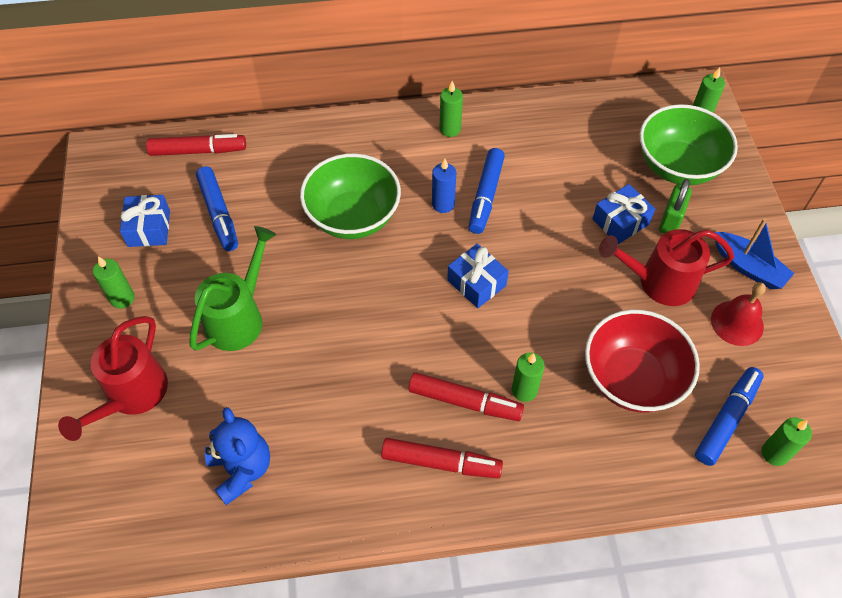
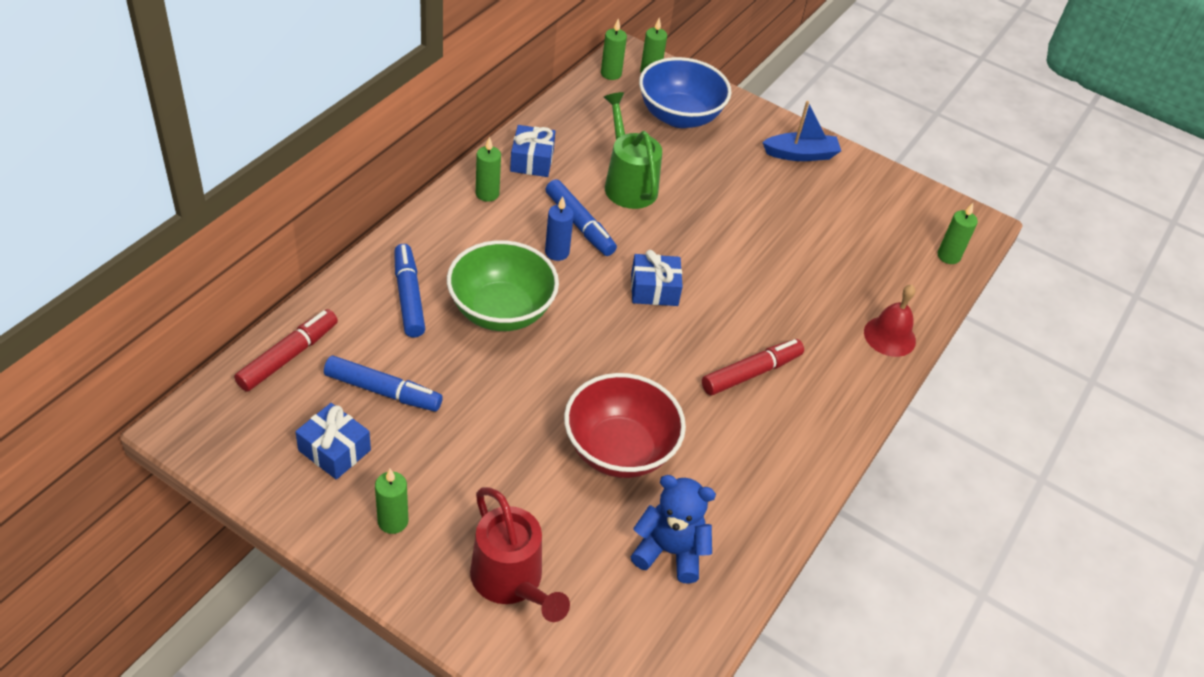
camera: 55 degrees left, 10 degrees down
(239, 317) = (514, 452): green watering can -> green watering can (627, 183)
(441, 462) = (788, 424): red marker -> none
(524, 390) = (776, 334): green candle -> green candle (611, 74)
(620, 222) = (691, 179): blue gift -> blue gift (532, 161)
(632, 379) = (826, 275): red bowl -> red bowl (619, 450)
(658, 282) = (764, 202): red watering can -> none
(670, 221) = (721, 156): green padlock -> none
(678, 166) = (679, 116): green bowl -> blue bowl
(726, 419) = (903, 257): blue marker -> blue marker (409, 296)
(737, 323) = (837, 194): red bell -> red bell (889, 336)

